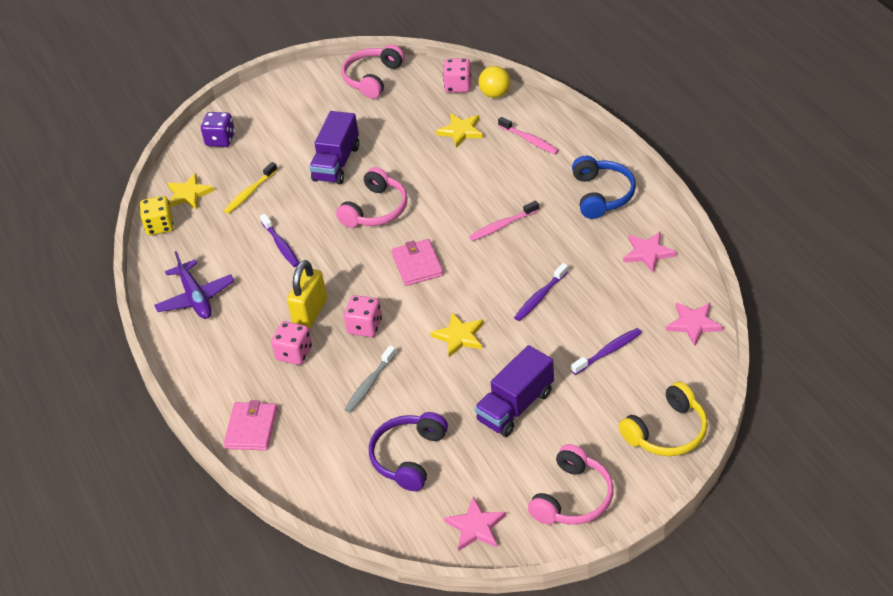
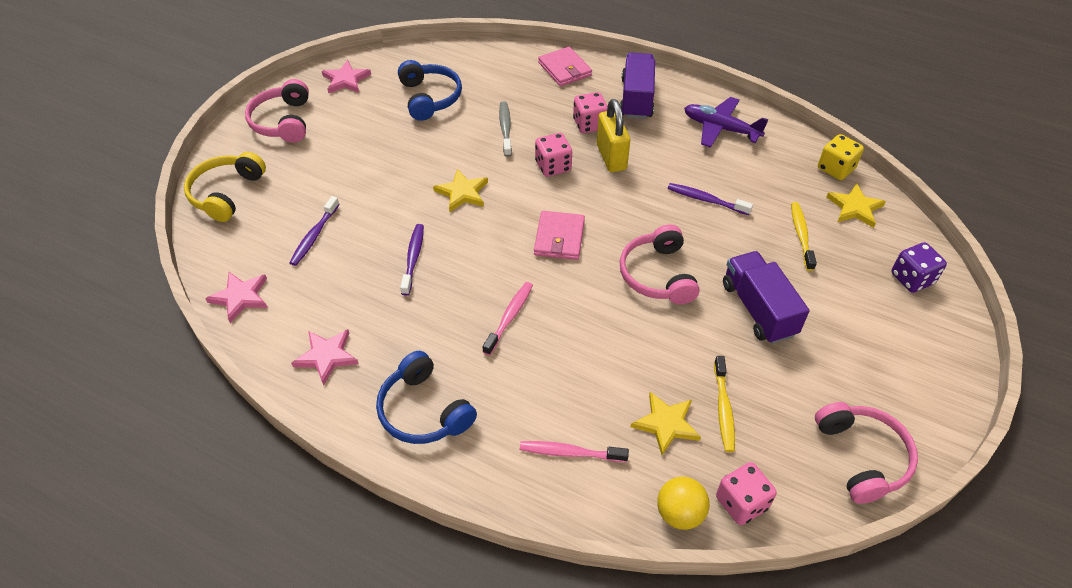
camera: 140 degrees right, 5 degrees up
(408, 457) = (430, 98): purple headphones -> blue headphones
(417, 265) = (559, 238): pink wallet -> pink wallet turned 60 degrees clockwise
(420, 125) = (723, 409): none -> yellow toothbrush
(515, 406) = (370, 161): purple truck -> purple truck (636, 98)

